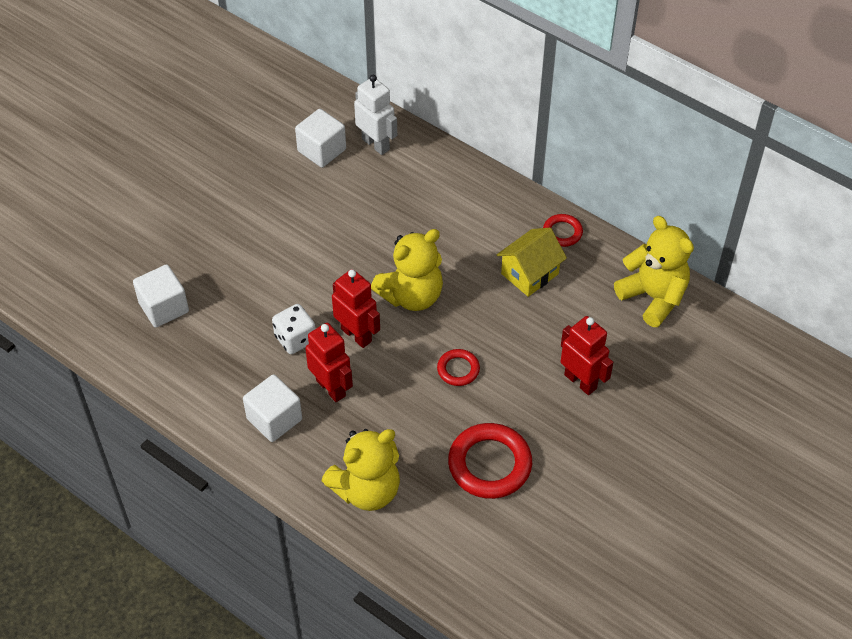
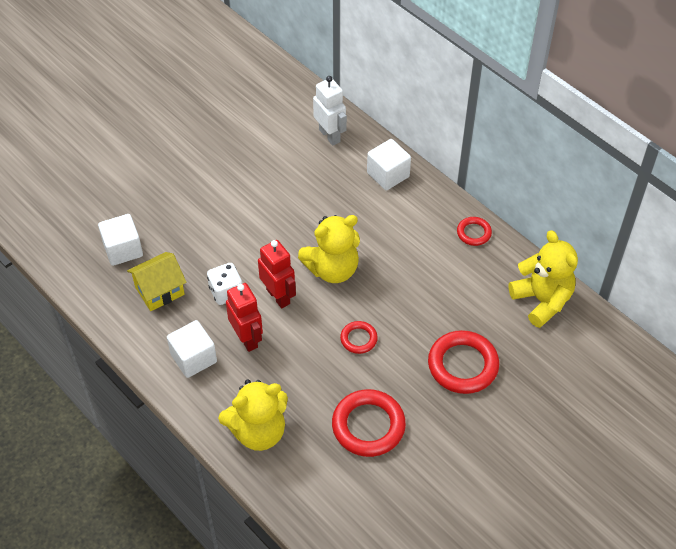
camera: 10 degrees right, 0 degrees up
(322, 150) = (283, 135): white cube -> white cube (388, 175)
(529, 274) = (438, 265): yellow house -> yellow house (159, 291)
(580, 381) = (463, 365): red robot -> red ring

